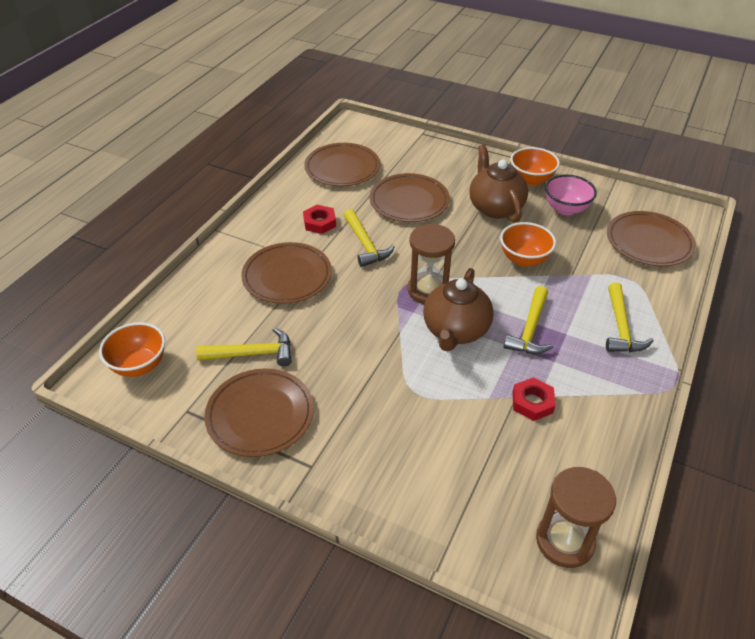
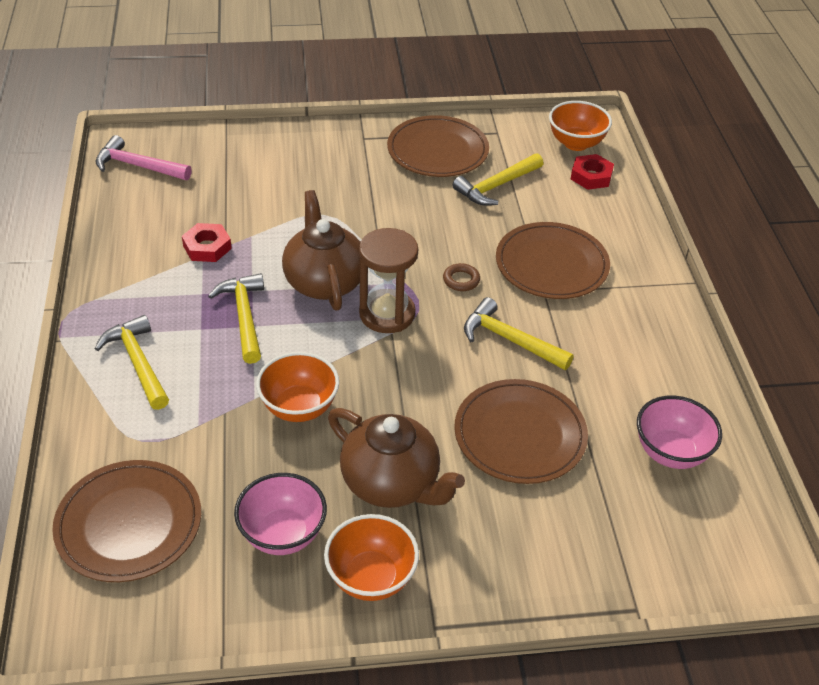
camera: 145 degrees right, 0 degrees up
(319, 223) = (594, 345): red nut -> red nut (591, 176)
(342, 168) = (671, 452): brown plate -> pink bowl
(358, 291) = (461, 280): none -> brown ring
(564, 541) = (138, 166): brown hourglass -> pink hammer

